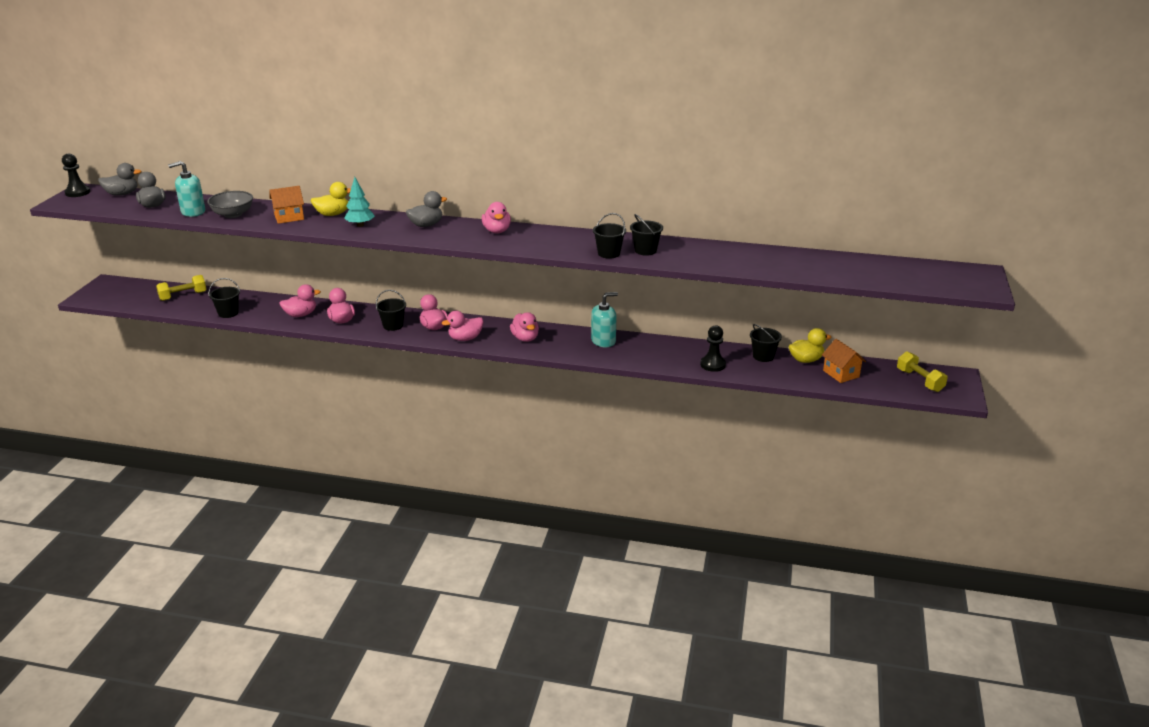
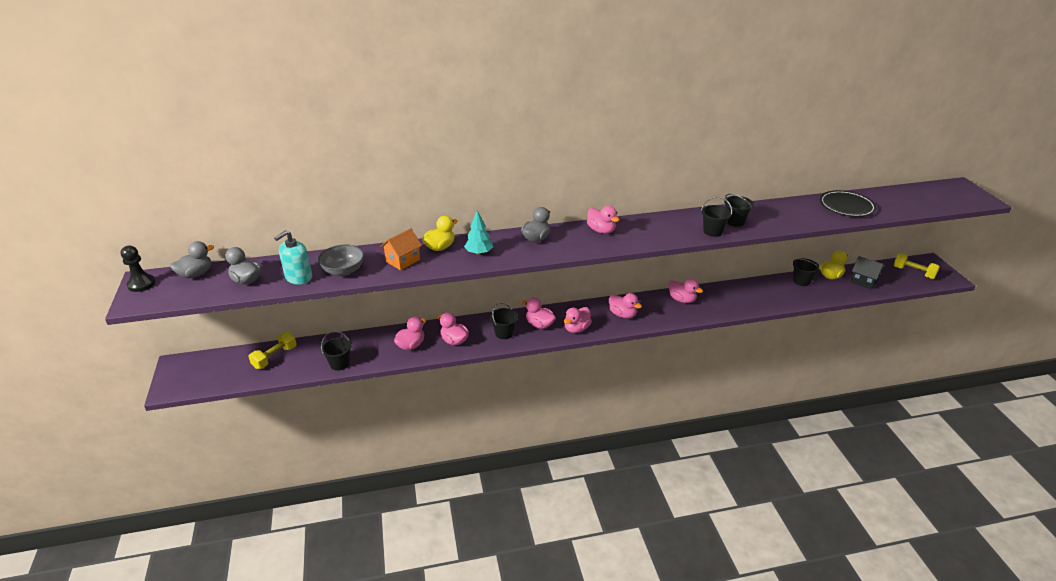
camera: 25 degrees left, 5 degrees up
(603, 341) = (682, 300): turquoise soap dispenser -> pink duck
(713, 365) = (777, 298): black pawn -> none
(797, 262) = (846, 206): none -> black plate
(841, 374) = (863, 281): orange house -> black house

